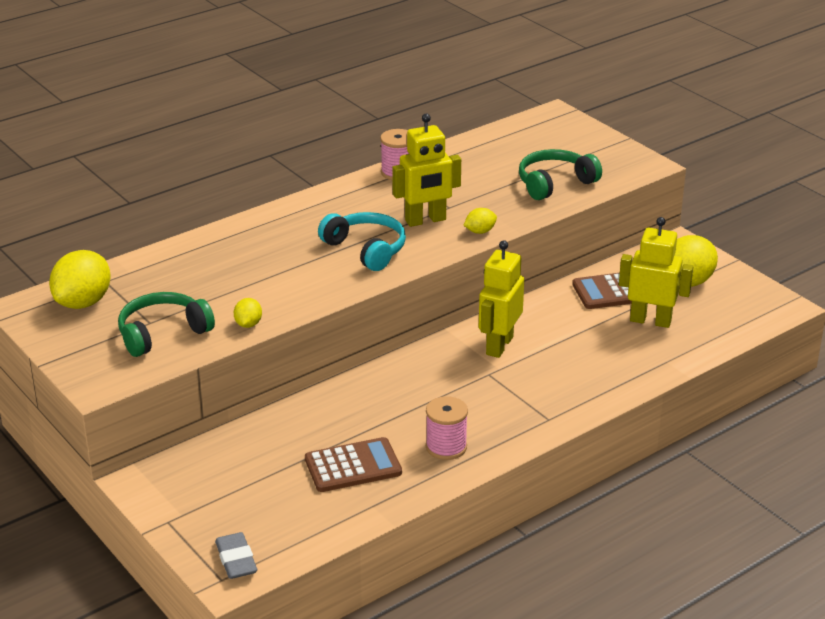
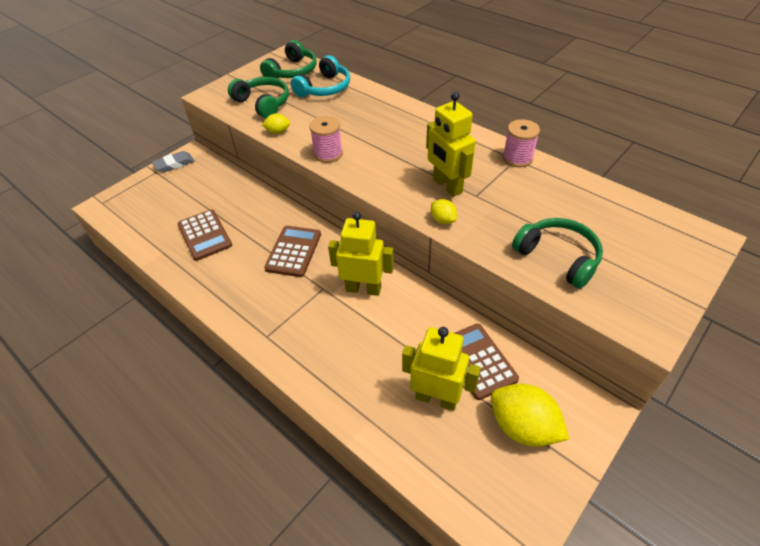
camera: 80 degrees right, 15 degrees up
(83, 302) = (292, 71): yellow lemon -> green headphones
(236, 560) = (117, 204): grey eraser -> grey eraser (174, 164)
(366, 249) = (389, 163): turquoise headphones -> turquoise headphones (324, 88)
(417, 391) = (293, 251): none -> brown calculator
(446, 447) = (227, 278): pink spool -> pink spool (328, 154)
(650, 320) = (436, 398): yellow robot -> yellow robot turned 75 degrees counterclockwise

